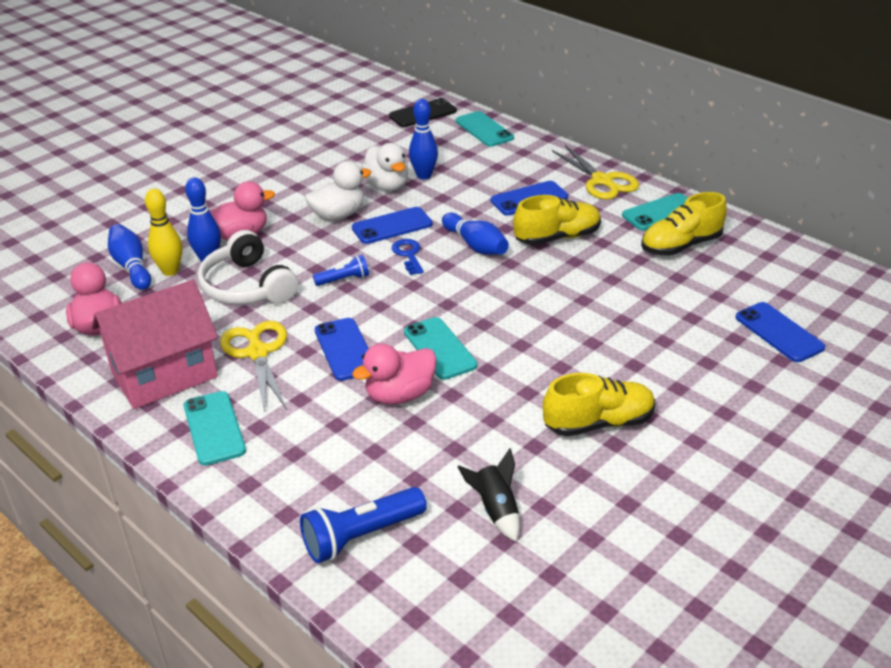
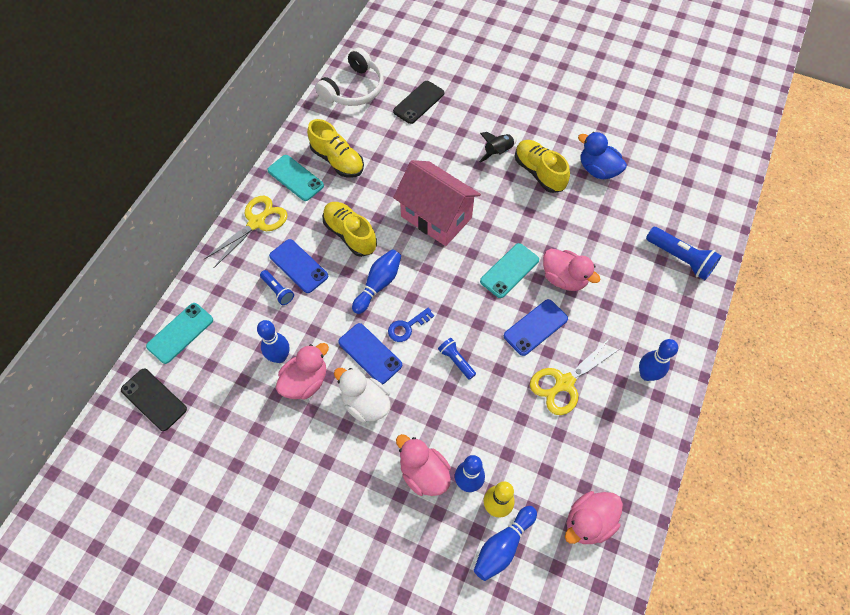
camera: 110 degrees left, 25 degrees up
(164, 375) = (615, 436): pink house -> pink house (436, 217)
(214, 428) = (646, 374): turquoise phone -> blue bowling pin
(247, 286) = (492, 429): white headphones -> white headphones (354, 89)
(387, 186) = (305, 381): white duck -> pink duck
(496, 510) = (628, 203): black rocket -> black rocket (498, 152)
(503, 183) = (278, 291): none -> blue flashlight
(580, 495) = (597, 170): none -> blue duck
(779, 332) = (419, 102): blue phone -> black phone

